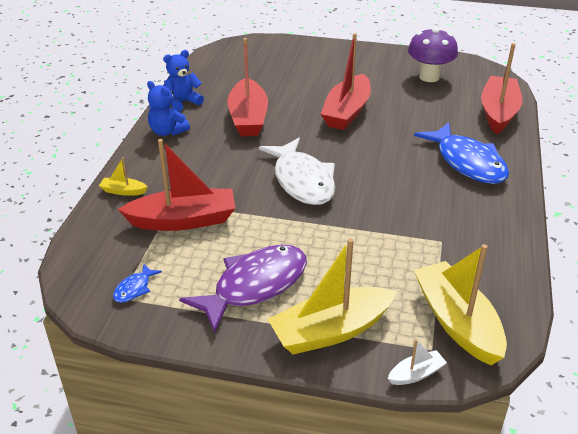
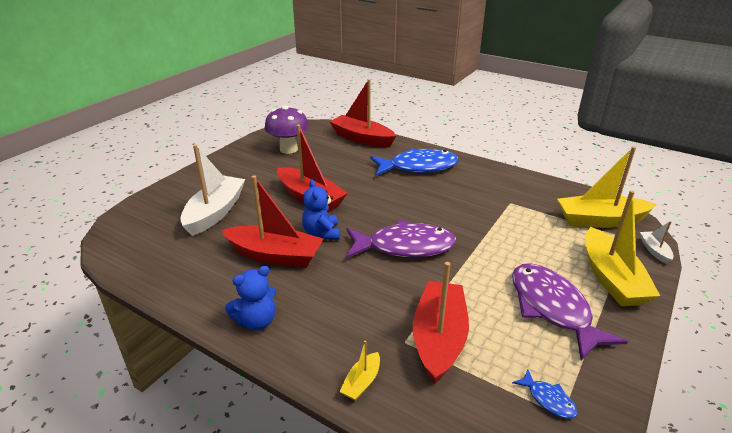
camera: 70 degrees left, 5 degrees down
(183, 102) = (201, 297): blue teddy bear -> blue teddy bear (322, 233)
(289, 74) = (215, 212): none -> white boat
(302, 181) = (405, 247): white fish -> purple fish

